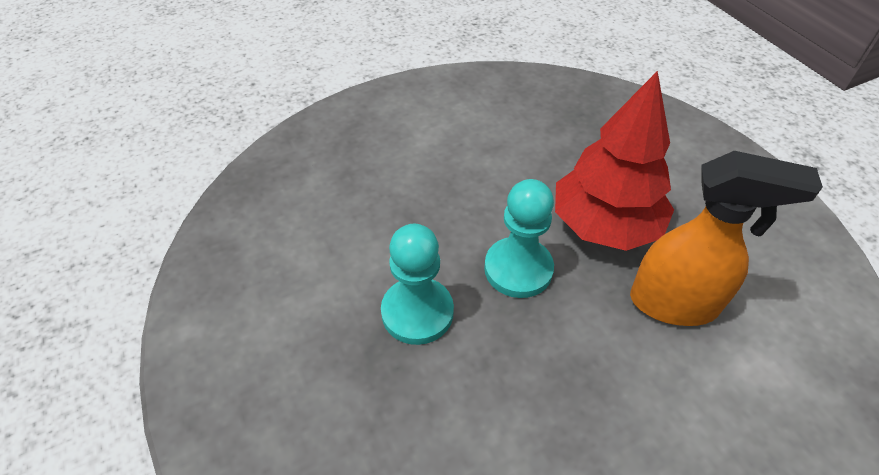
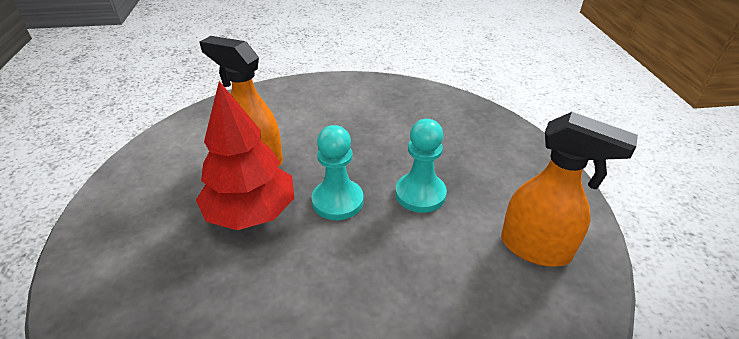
camera: 160 degrees left, 10 degrees down
(262, 275) = (536, 248): none -> orange spray bottle

